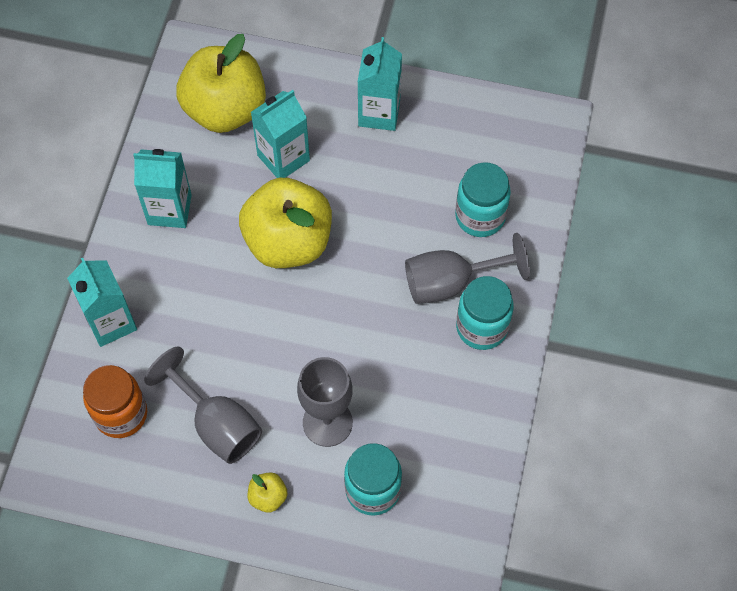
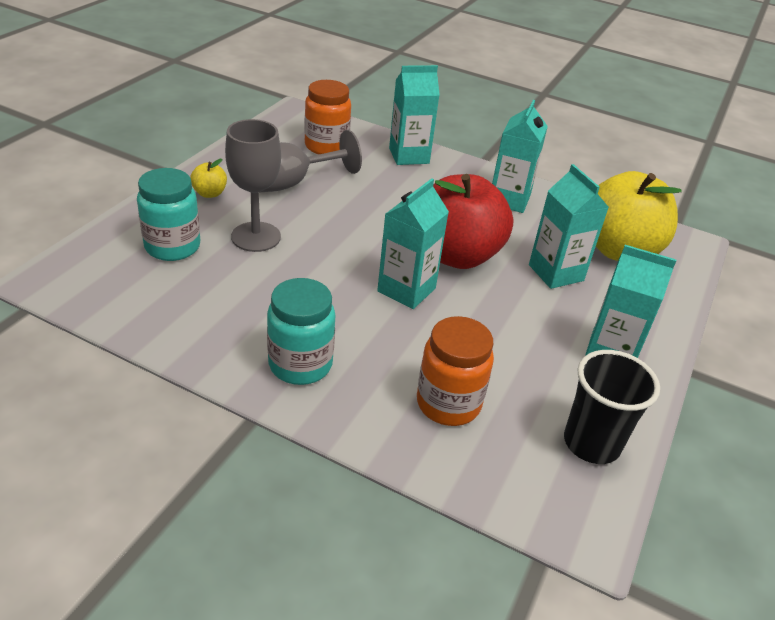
camera: 100 degrees right, 25 degrees down
(288, 241) = (456, 255): yellow apple -> red apple
(357, 272) = (406, 290): none -> turquoise carton
(450, 282) = (368, 354): grey goblet -> none
(480, 122) = (591, 443): none -> black cup
(480, 216) = (448, 404): turquoise jar -> orange jar

